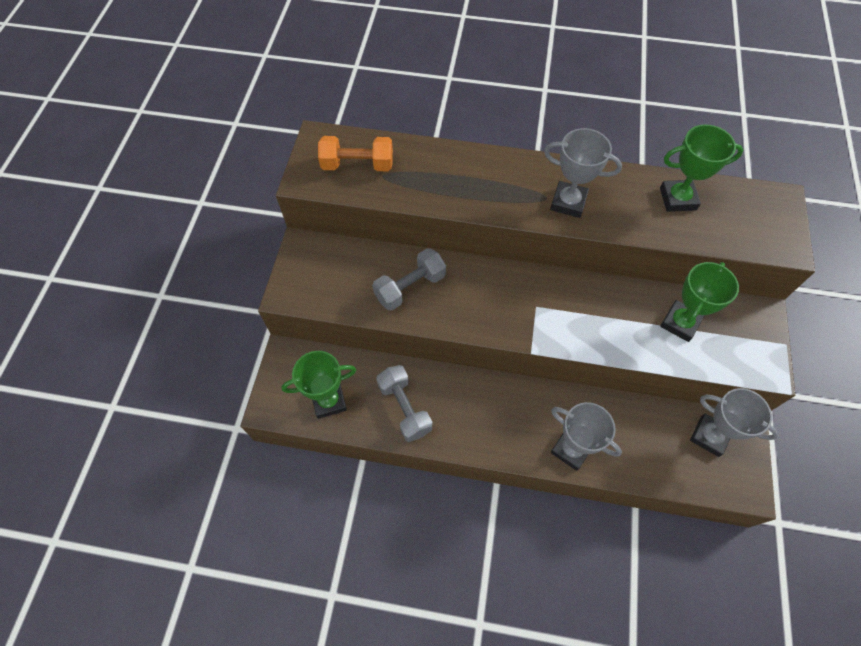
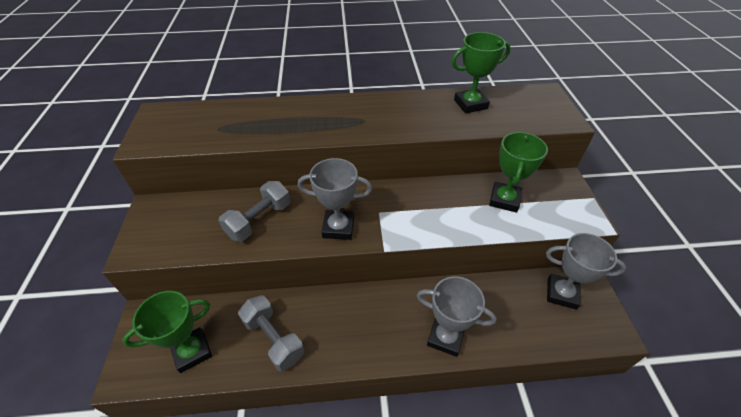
camera: 15 degrees left, 15 degrees down
(357, 165) = (193, 125): orange dumbbell -> none
(568, 202) = (384, 120): grey trophy -> grey trophy (338, 227)

